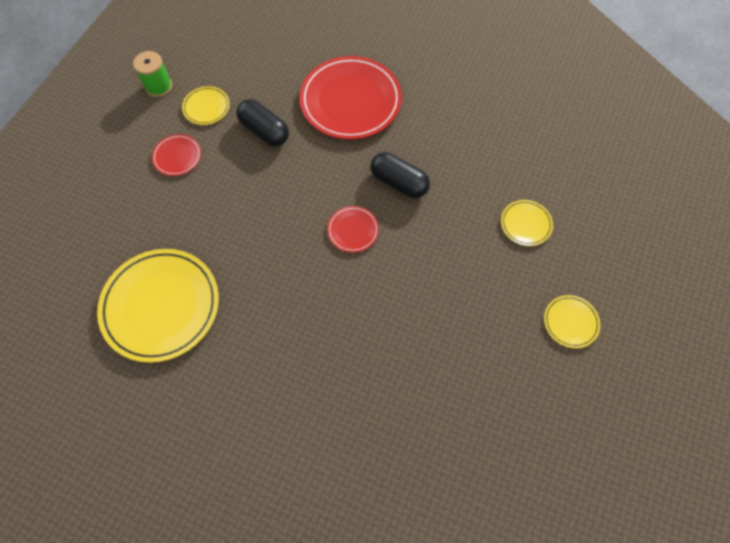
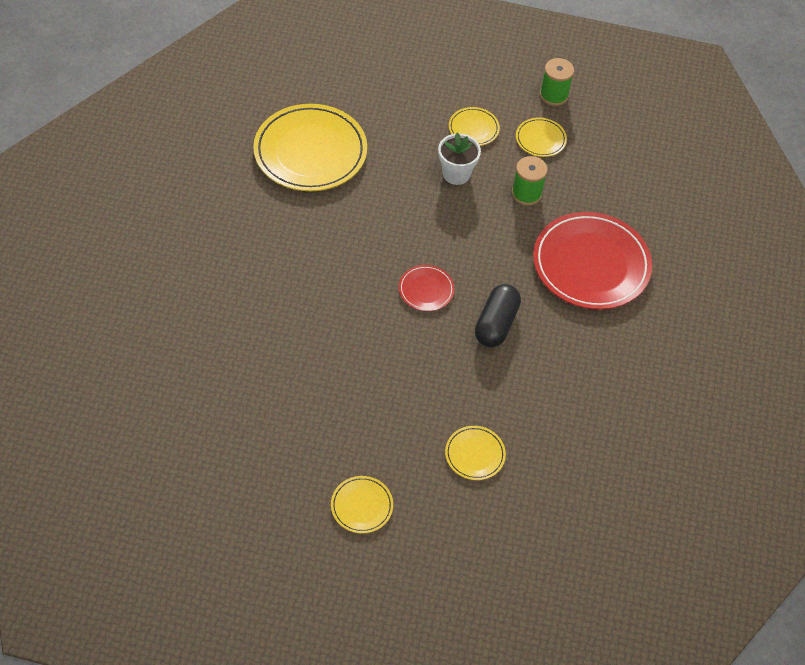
camera: 75 degrees right, 10 degrees down
(177, 156) = (473, 128): red plate -> yellow plate
(227, 181) = (456, 174): none -> white flower pot
(264, 131) = (526, 193): black capsule -> green spool

